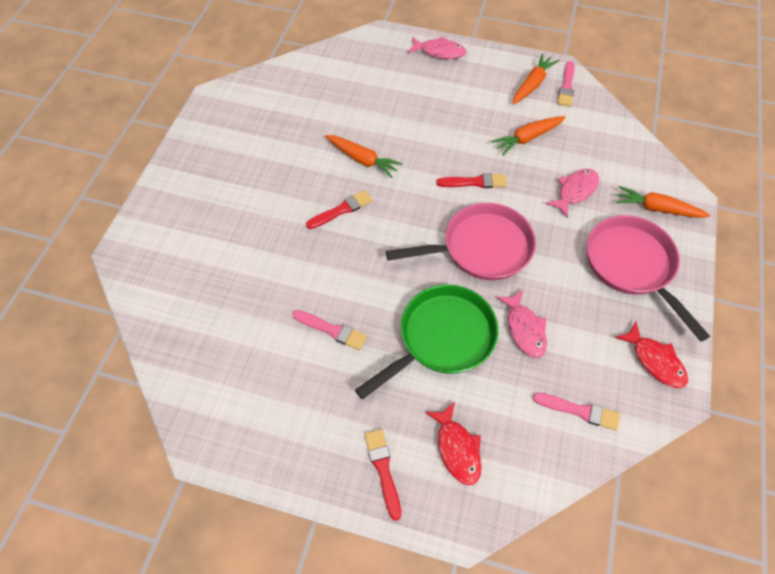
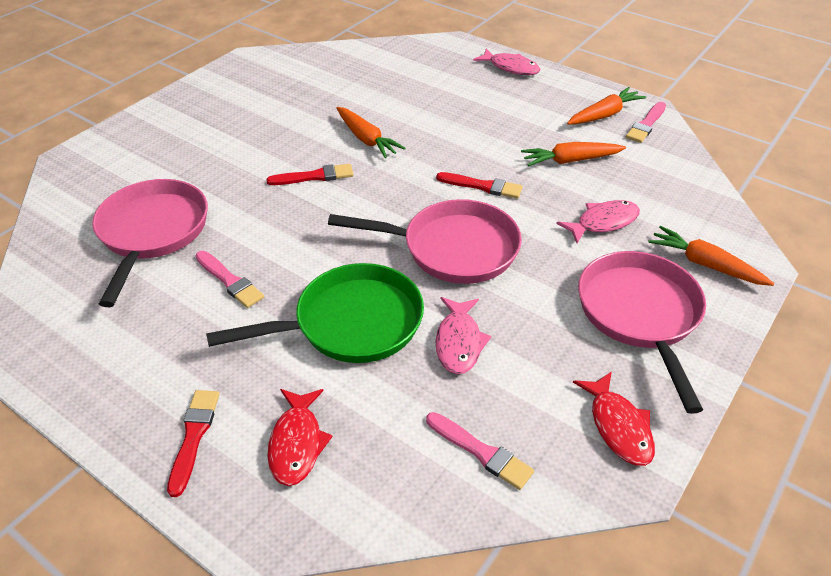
camera: 20 degrees right, 15 degrees down
(243, 304) = (152, 233): none -> pink pan

